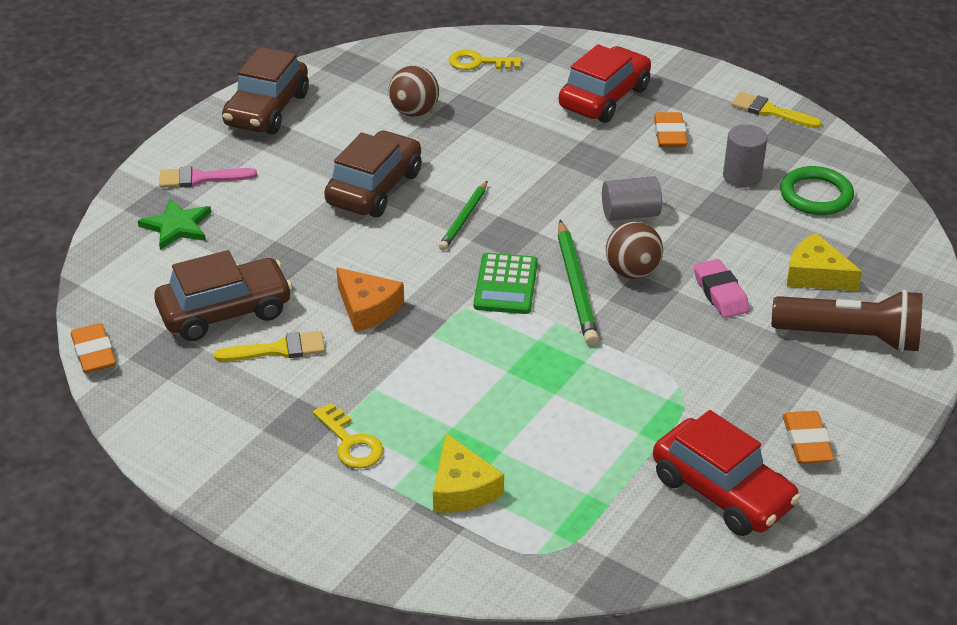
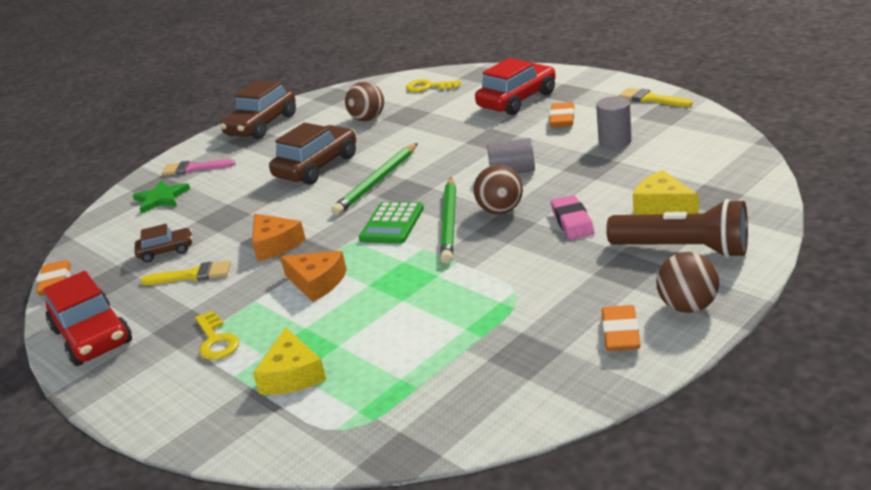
camera: 15 degrees right, 10 degrees down
(225, 311) = (166, 251): brown car -> brown car, size x0.55
(443, 365) = (317, 282): none -> orange cheese
(464, 218) = (377, 182): green pencil -> green pencil, size x1.53
(722, 491) = (527, 375): red car -> red car (93, 336)
(816, 195) = (676, 150): green ring -> none
(868, 410) = (687, 306): none -> brown ball

